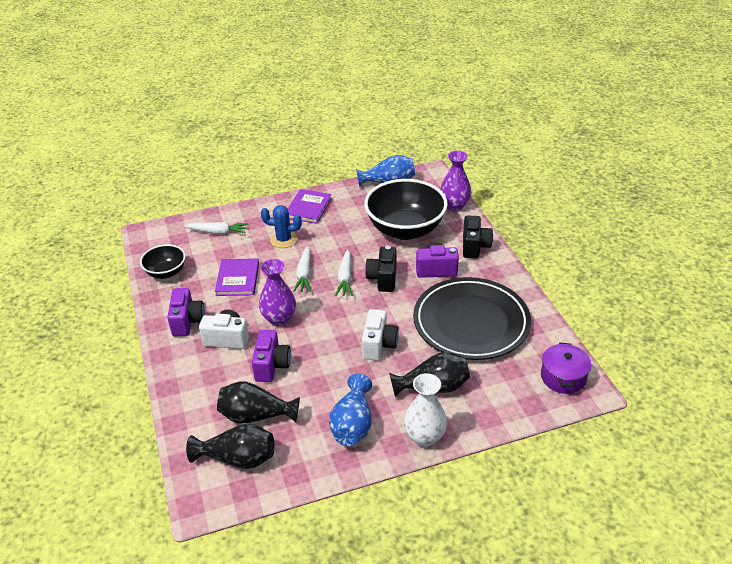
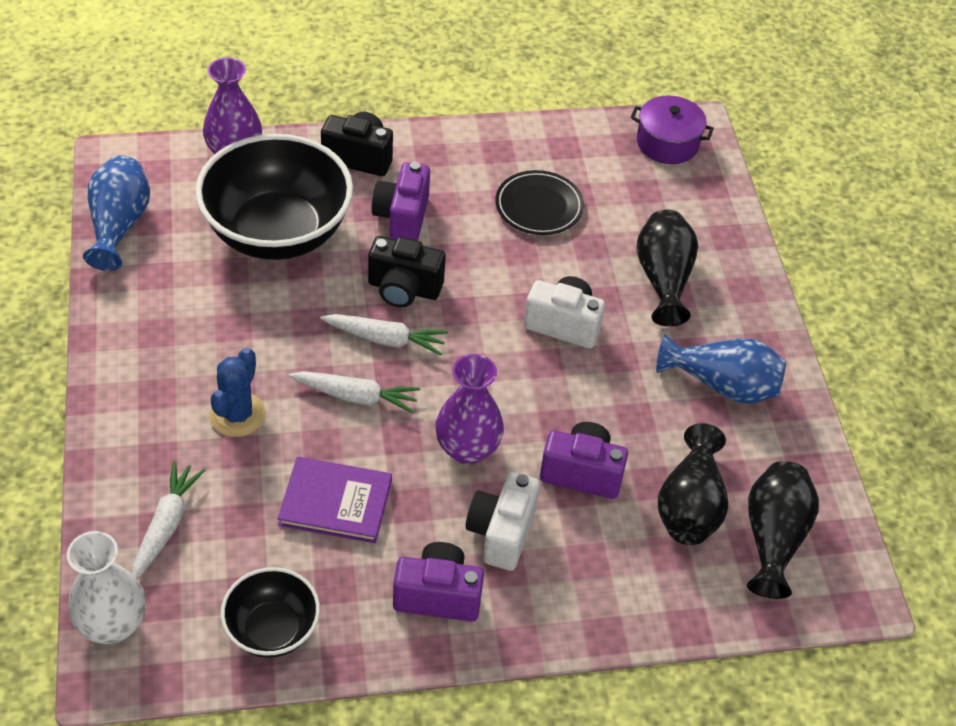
camera: 85 degrees left, 10 degrees up
(308, 208) = (147, 361): purple book -> none
(424, 437) = (754, 309): white vase -> white vase (112, 624)
(471, 322) = (539, 206): black plate -> black plate, size x0.48

